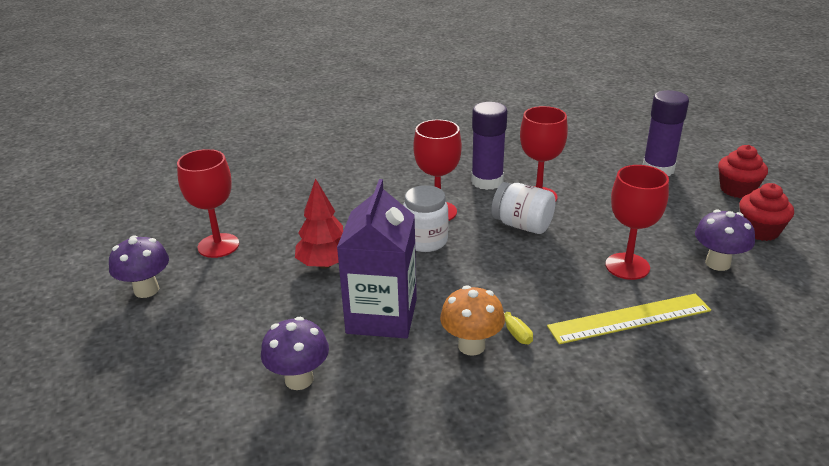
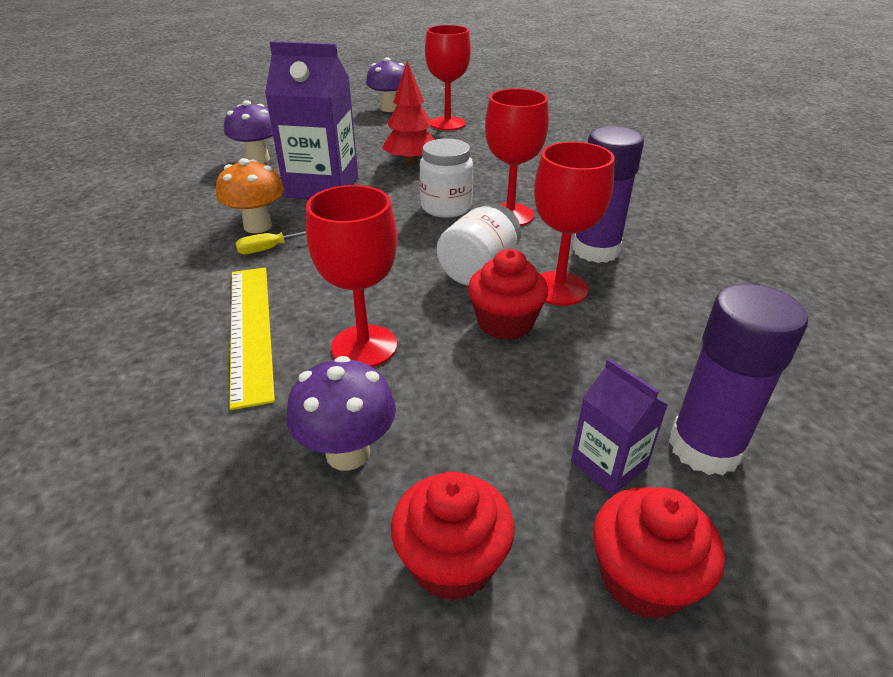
camera: 90 degrees right, 5 degrees up
(582, 216) = (505, 323): none -> red cupcake
(682, 192) = (608, 465): none -> purple carton

